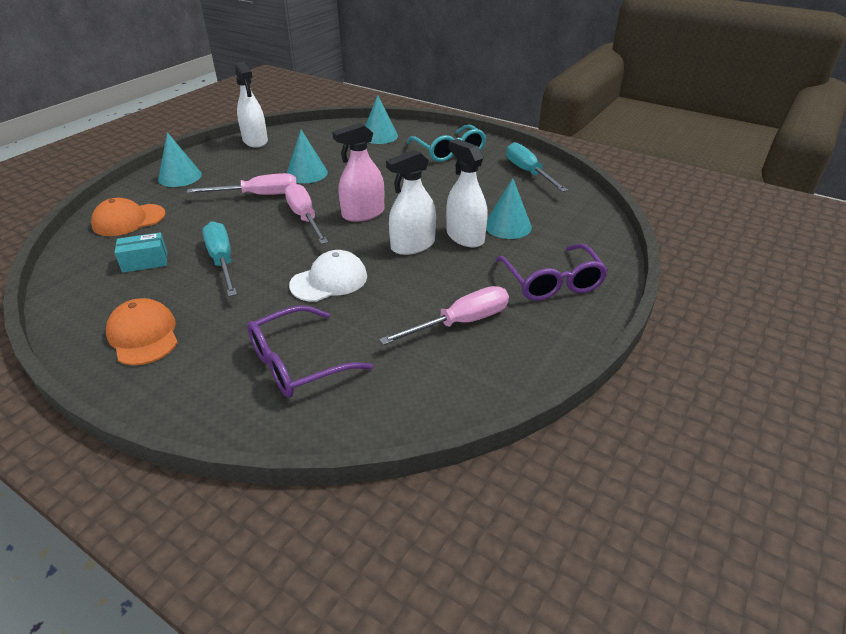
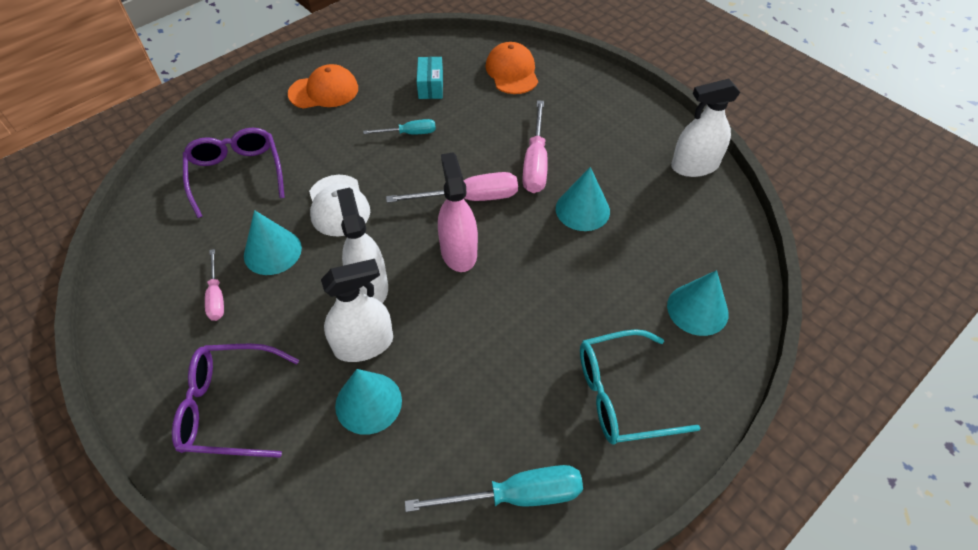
camera: 105 degrees right, 15 degrees up
(180, 177) = (600, 101): turquoise cone -> turquoise cone (272, 251)
(222, 261) = (409, 133): turquoise screwdriver -> turquoise screwdriver, size x0.60
(461, 322) = (216, 296): pink screwdriver -> pink screwdriver, size x0.60

